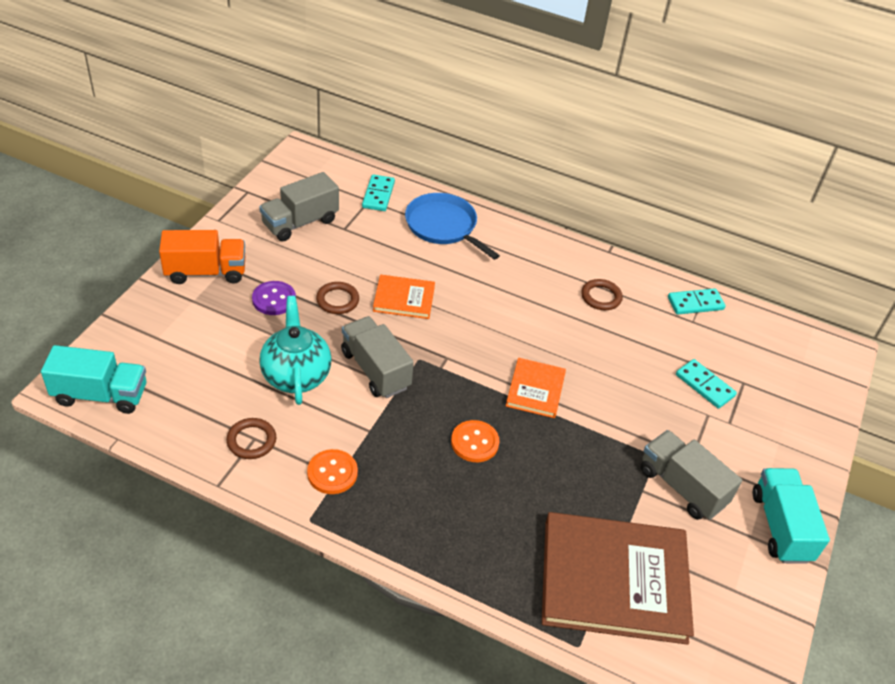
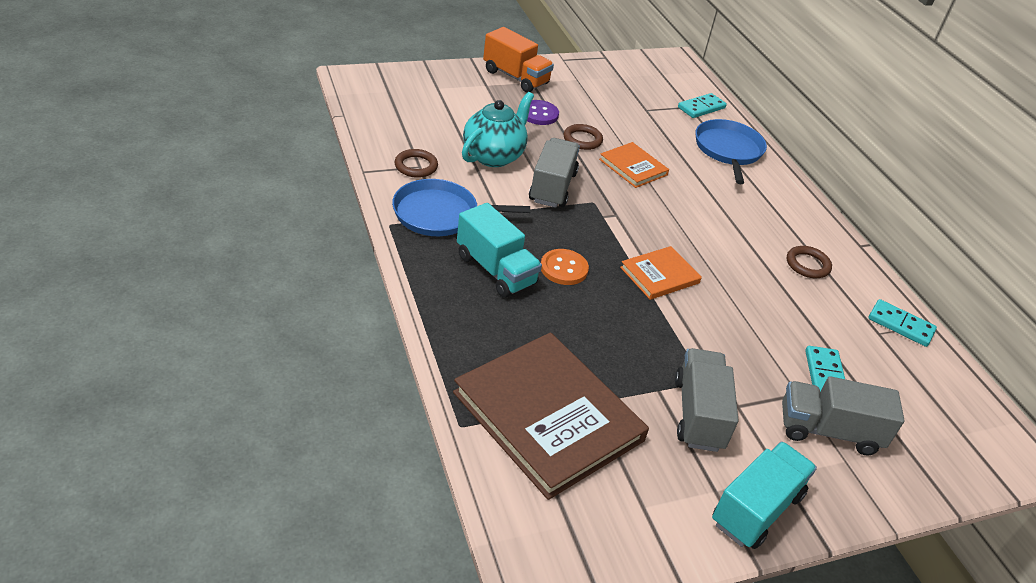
camera: 45 degrees right, 5 degrees down
(101, 395) = (365, 92): turquoise truck -> turquoise truck (495, 270)
(300, 222) = (618, 90): grey truck -> grey truck (828, 431)
(332, 473) = (440, 214): orange button -> blue pan

